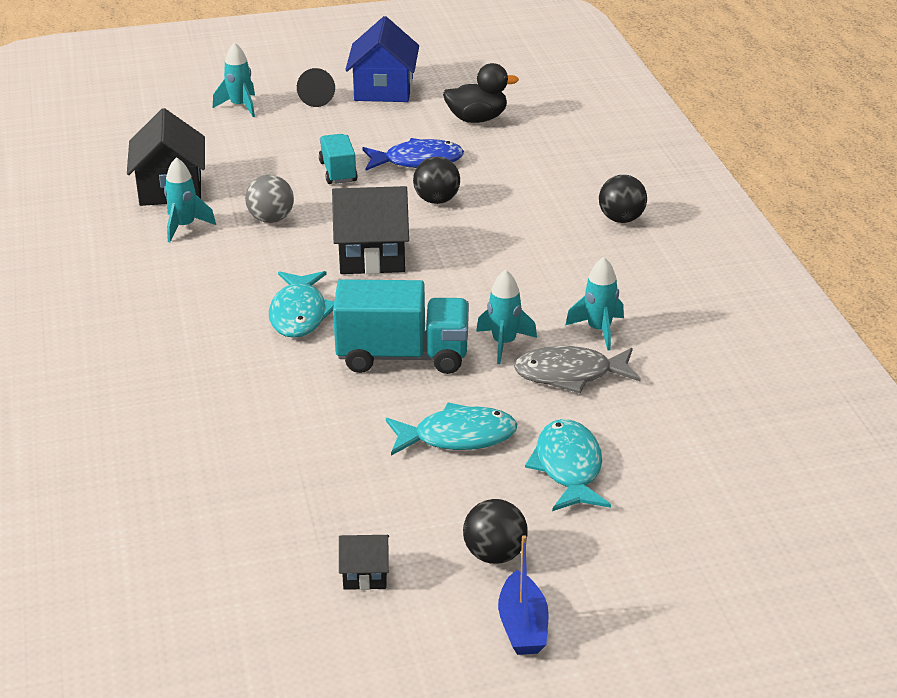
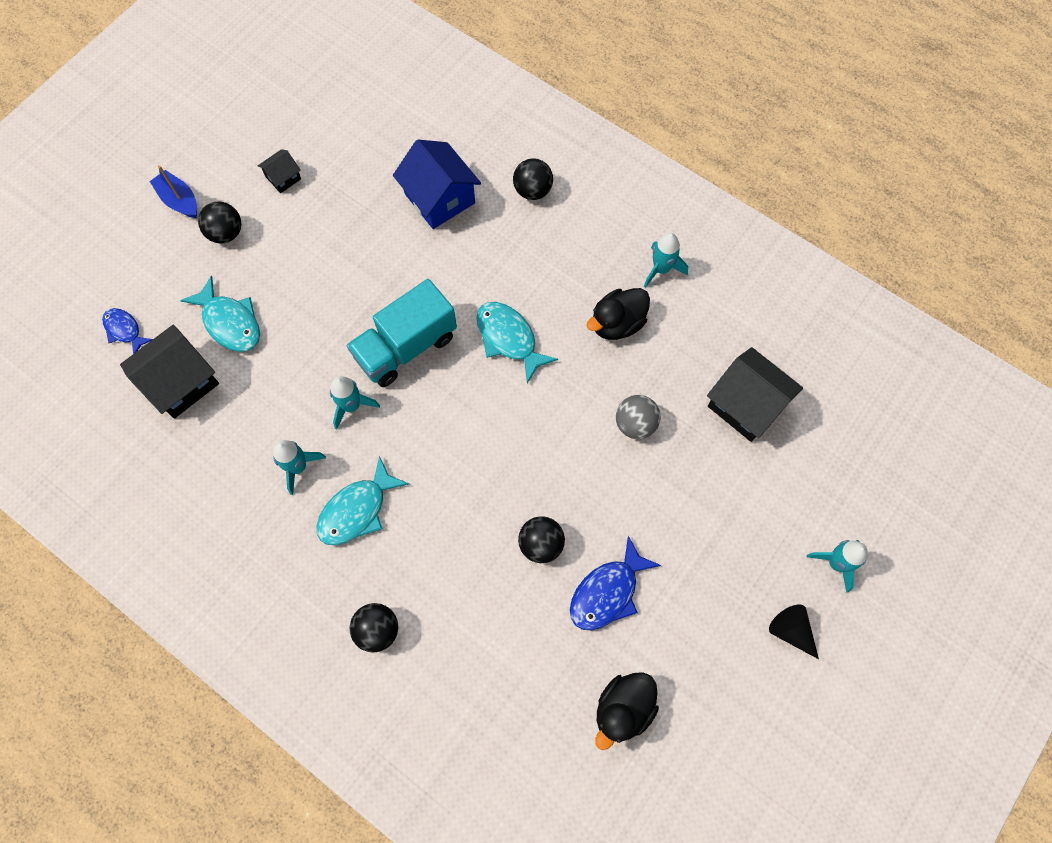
camera: 140 degrees right, 35 degrees up
(114, 403) = (532, 190): none -> black ball
(184, 227) = (683, 369): turquoise rocket -> turquoise rocket (661, 269)
(192, 276) = (617, 323): none -> black duck
(338, 172) = (653, 525): turquoise truck -> none
(372, 256) = (522, 435): black house -> black house (181, 382)
(383, 89) = (753, 698): blue house -> blue house (439, 198)
(457, 437) = (313, 302): turquoise fish -> turquoise fish (357, 510)
(570, 374) = (286, 406): grey fish -> none
(702, 525) = (124, 330): none -> blue fish

